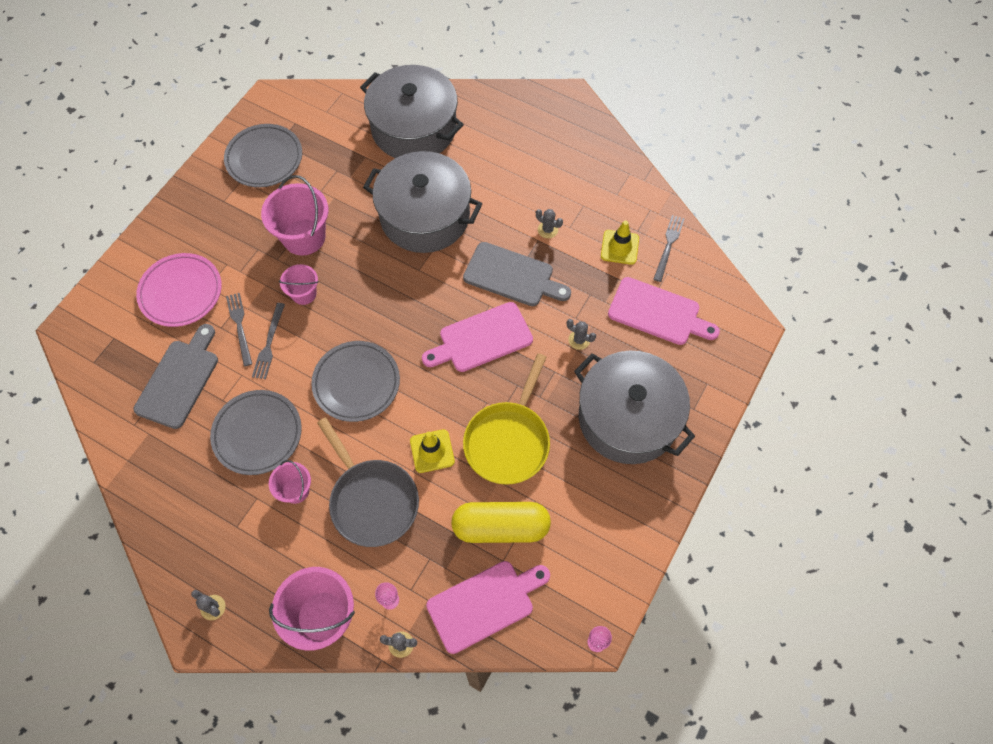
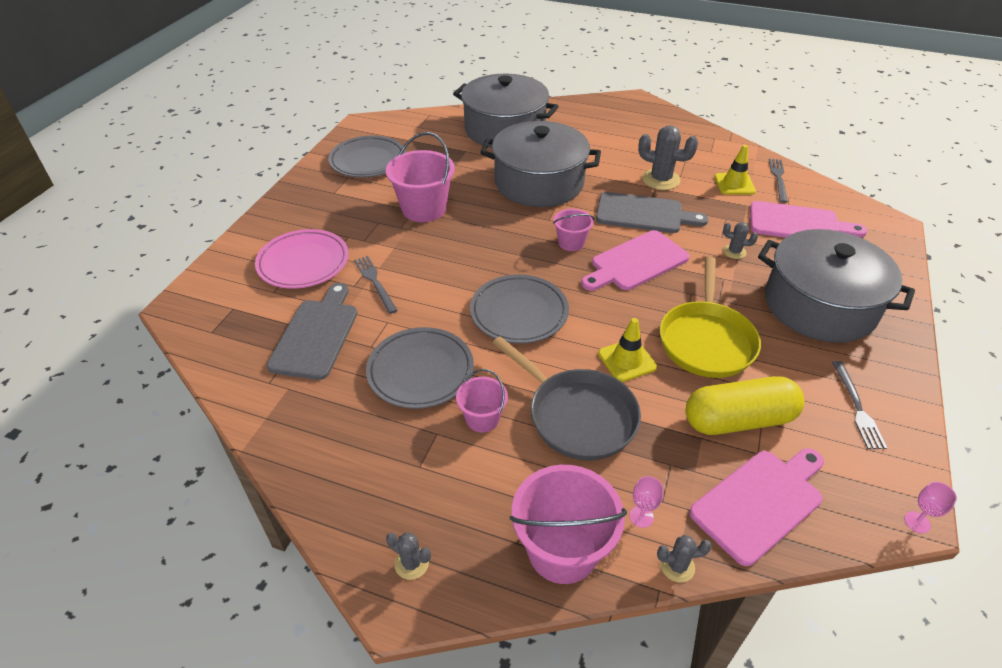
camera: 10 degrees left, 20 degrees down
(269, 343) = (411, 292): grey fork -> grey fork (857, 407)
(304, 294) = (437, 249): pink bucket -> pink bucket (571, 243)
(547, 230) = (660, 180): grey cactus -> grey cactus, size x1.87

